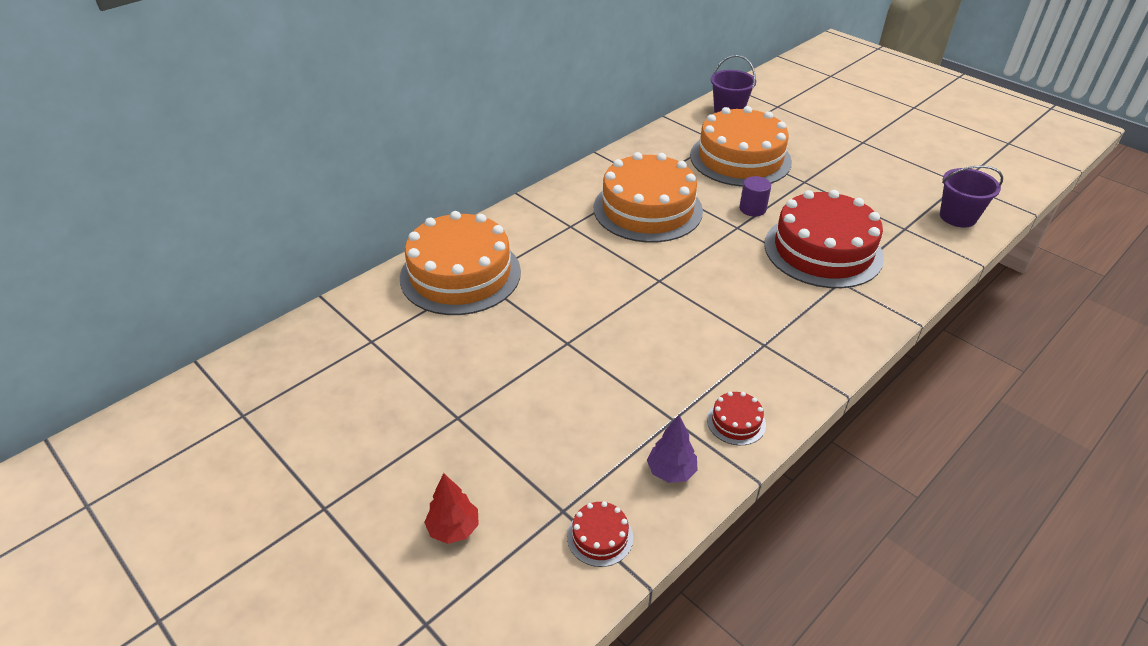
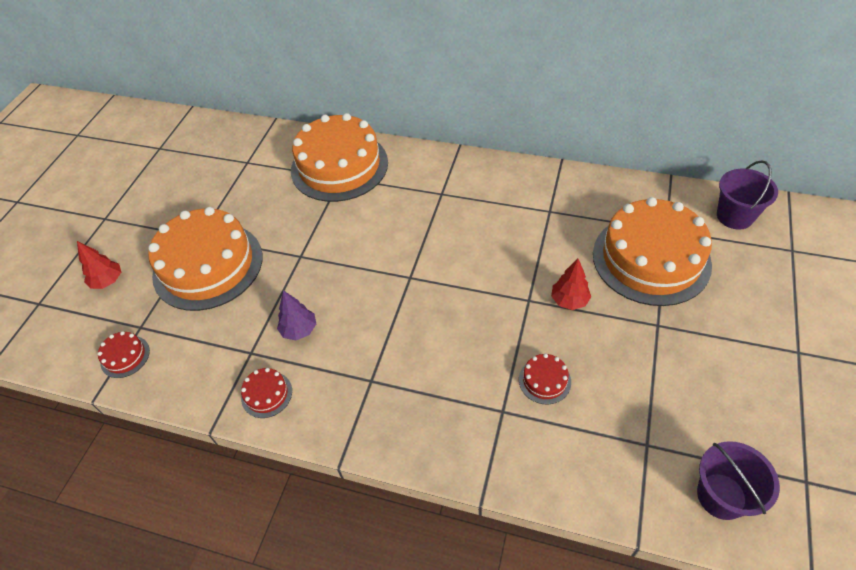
camera: 65 degrees right, 10 degrees up
(647, 209) = (504, 228): orange cake -> orange cake (208, 265)
(671, 471) = (197, 372): purple tree -> purple tree (299, 330)
(752, 209) = (569, 300): purple cylinder -> red tree
(823, 250) = (544, 380): red cake -> red cake, size x0.40

